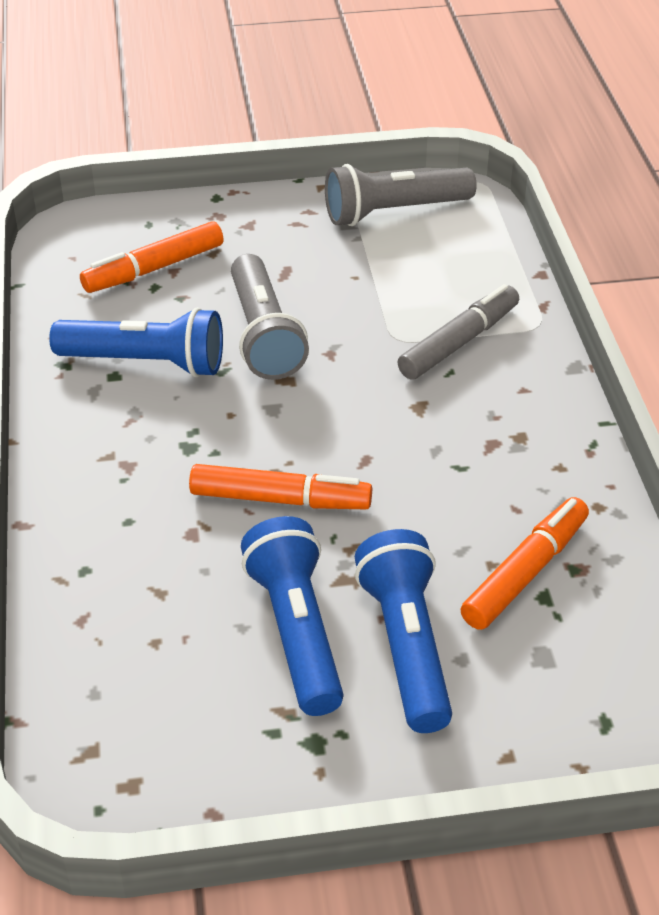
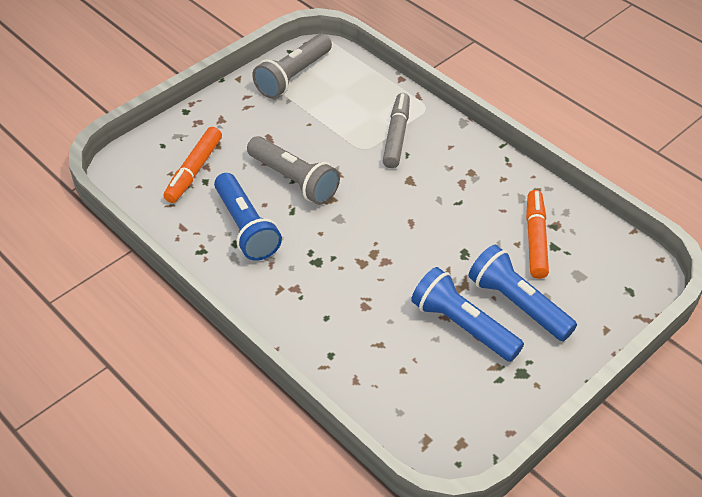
camera: 35 degrees left, 5 degrees up
(145, 362) = (246, 227): blue flashlight -> blue flashlight turned 90 degrees clockwise
(280, 499) = (390, 264): orange marker -> none

